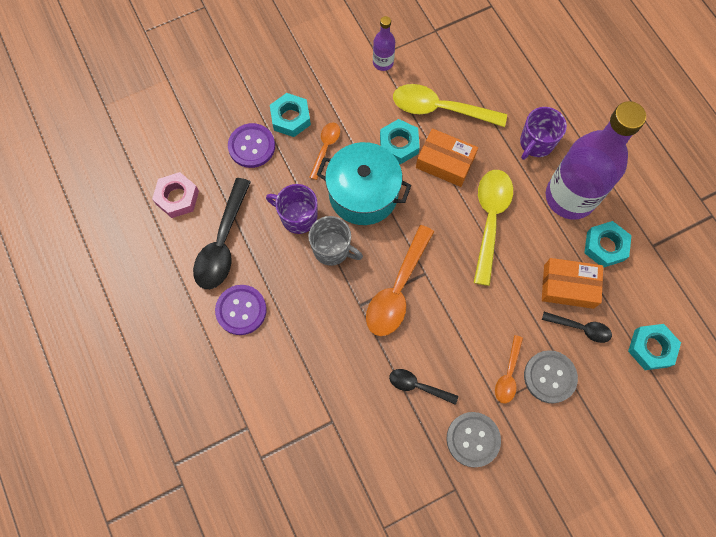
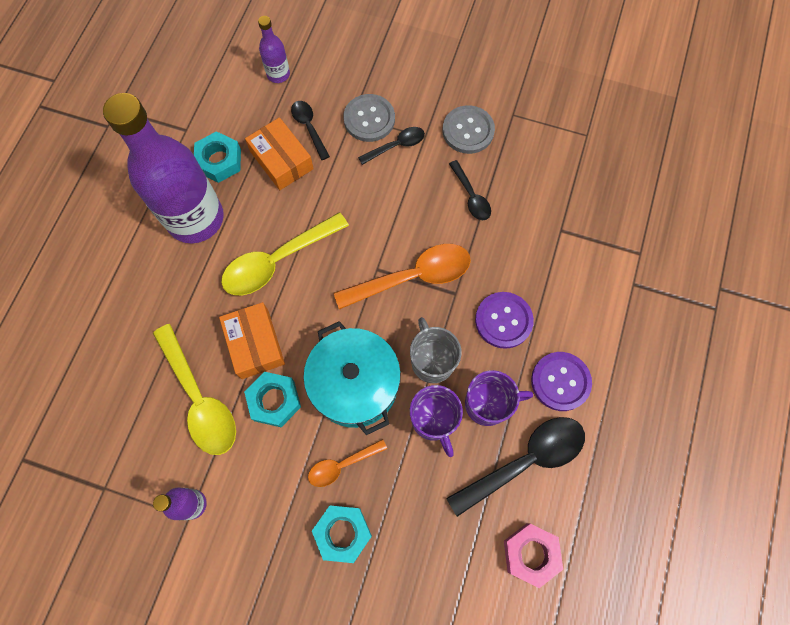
camera: 135 degrees left, 0 degrees up
(251, 146) = (409, 539): purple button -> purple button (503, 320)
(508, 374) = (396, 146): orange spoon -> black spoon
(536, 143) = (163, 286): purple mug -> purple mug (488, 404)
(651, 348) = (278, 74): turquoise nut -> purple bottle

